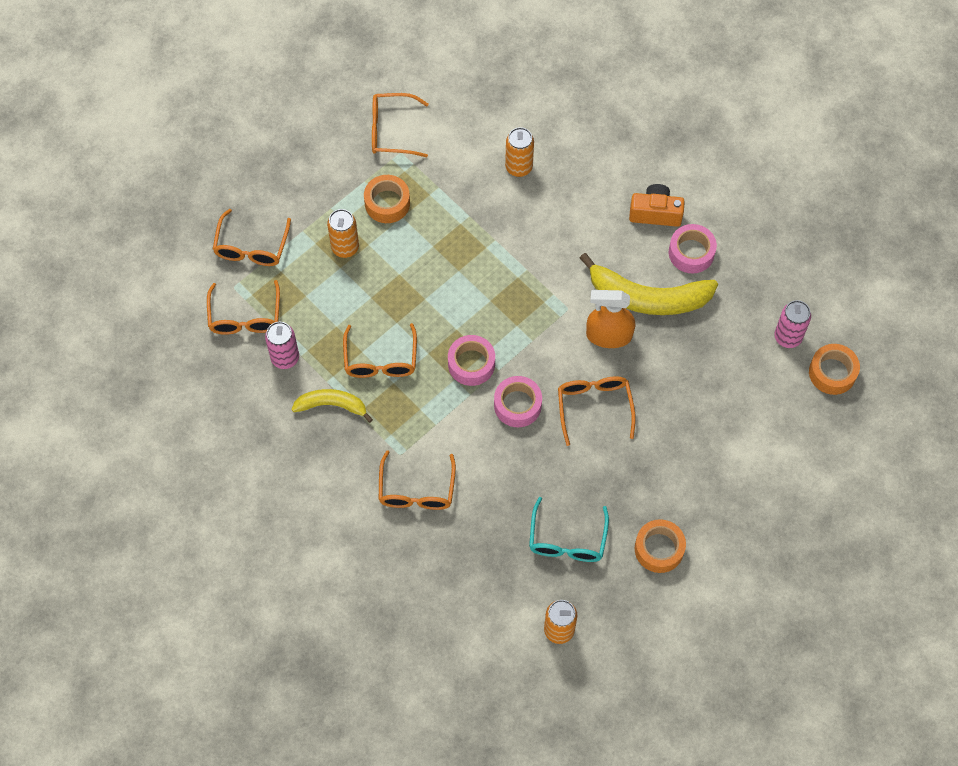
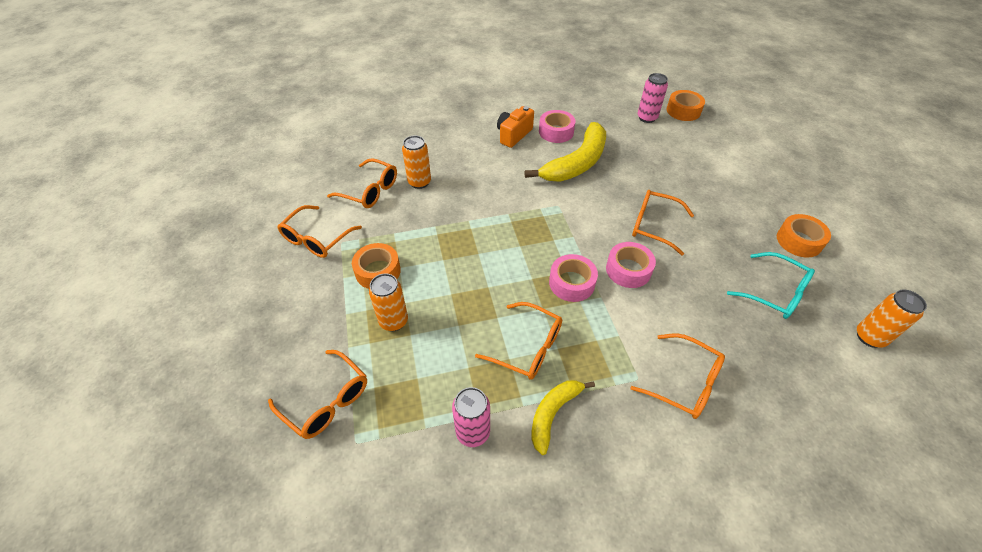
camera: 60 degrees left, 15 degrees down
(245, 316) = (398, 448): orange glasses -> orange glasses (369, 191)
(609, 335) = (595, 194): orange spray bottle -> none

